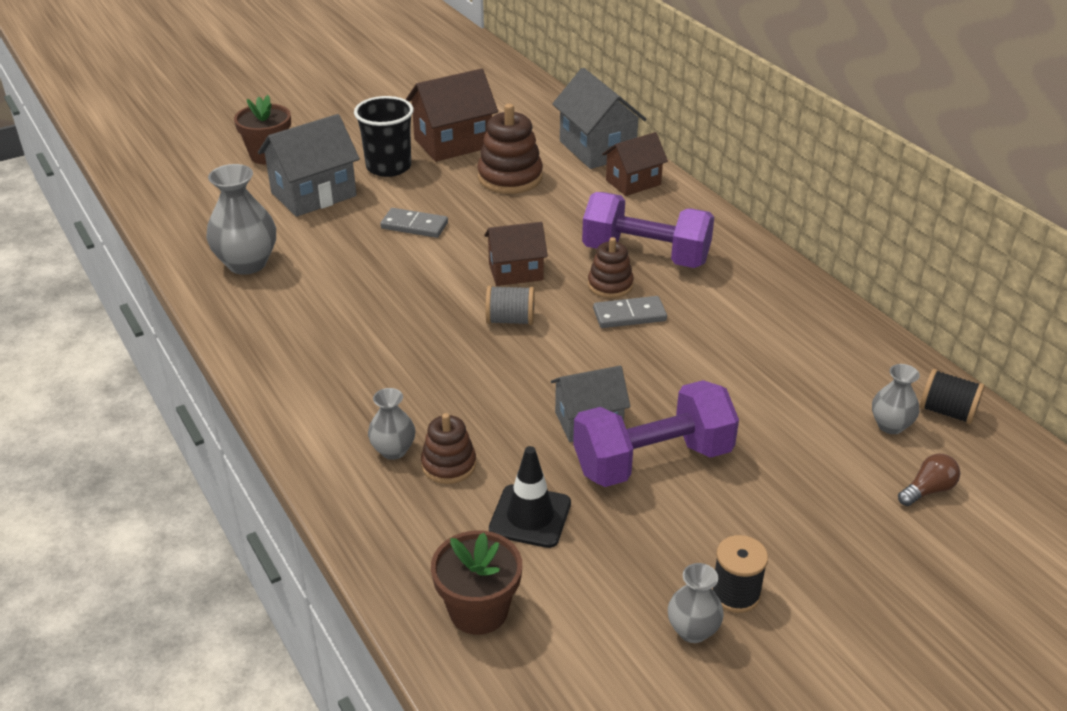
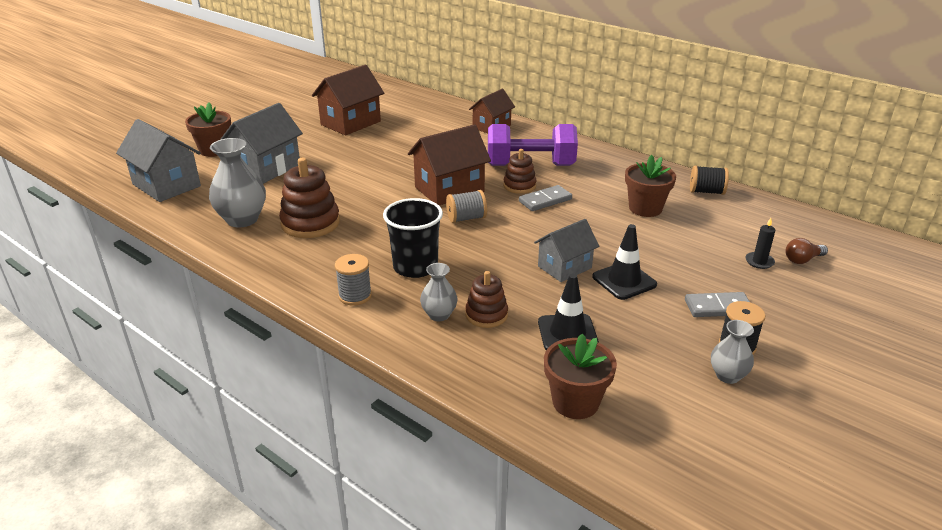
camera: 20 degrees left, 5 degrees down
(313, 400) = (355, 296): none -> grey spool
(388, 167) = (313, 143): black cup -> black cup (415, 267)
(414, 225) = (356, 175): grey domino -> grey domino (718, 307)
(510, 177) = (405, 136): brown stacking toy -> brown stacking toy (310, 223)
(515, 272) = (449, 189): brown house -> brown house, size x1.54
(597, 149) = (454, 112): grey house -> grey house (166, 185)
(652, 460) = (624, 281): purple dumbbell -> black traffic cone
(758, 357) = (645, 208): none -> brown flower pot
(861, 478) = (759, 262): none -> black candle
(890, 425) = (753, 229): grey vase -> none
(927, 490) = (802, 260): brown light bulb -> brown light bulb turned 150 degrees counterclockwise
(947, 412) = (779, 215): black spool -> black spool (706, 192)

